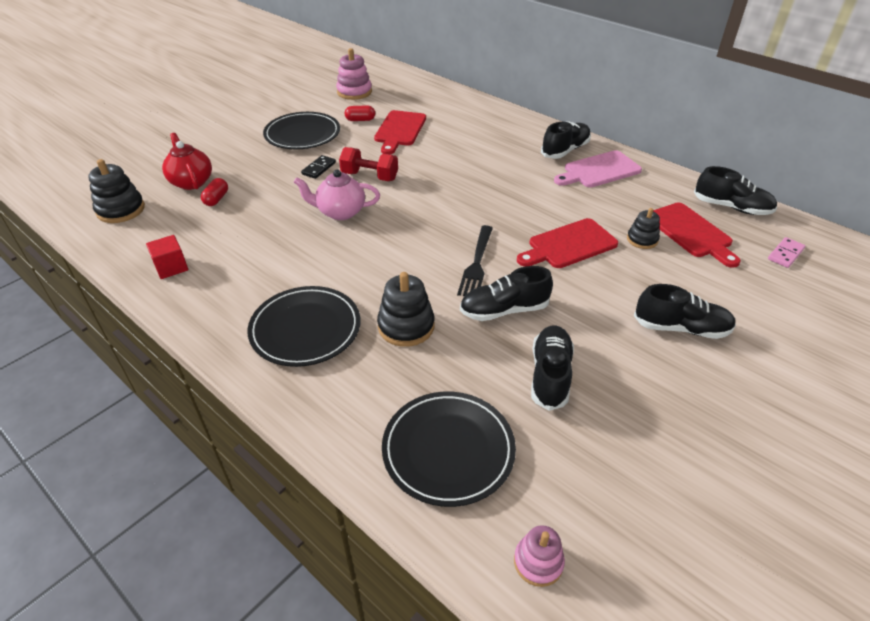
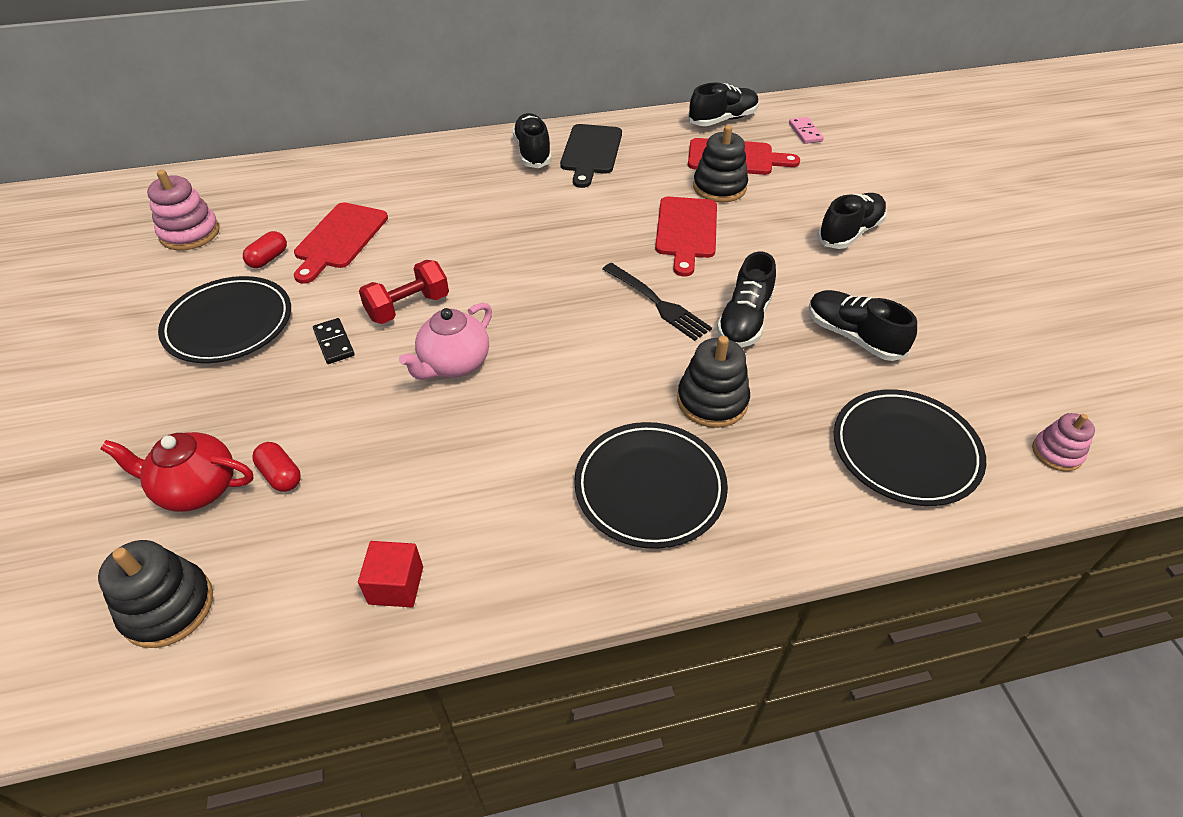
camera: 55 degrees left, 5 degrees up
(399, 130) = (339, 239): red cutting board -> red cutting board turned 60 degrees clockwise
(599, 170) = (591, 152): pink cutting board -> black cutting board
(642, 239) = (719, 187): black stacking toy -> black stacking toy, size x1.59

